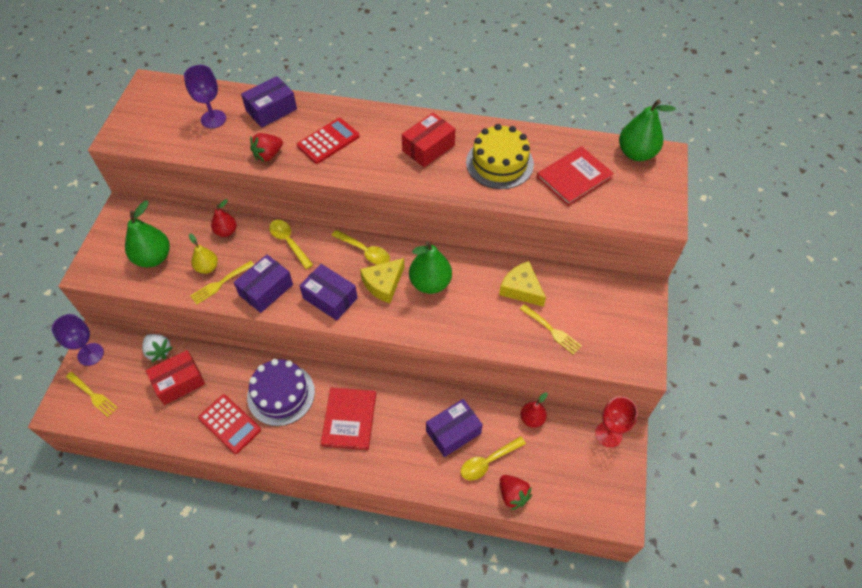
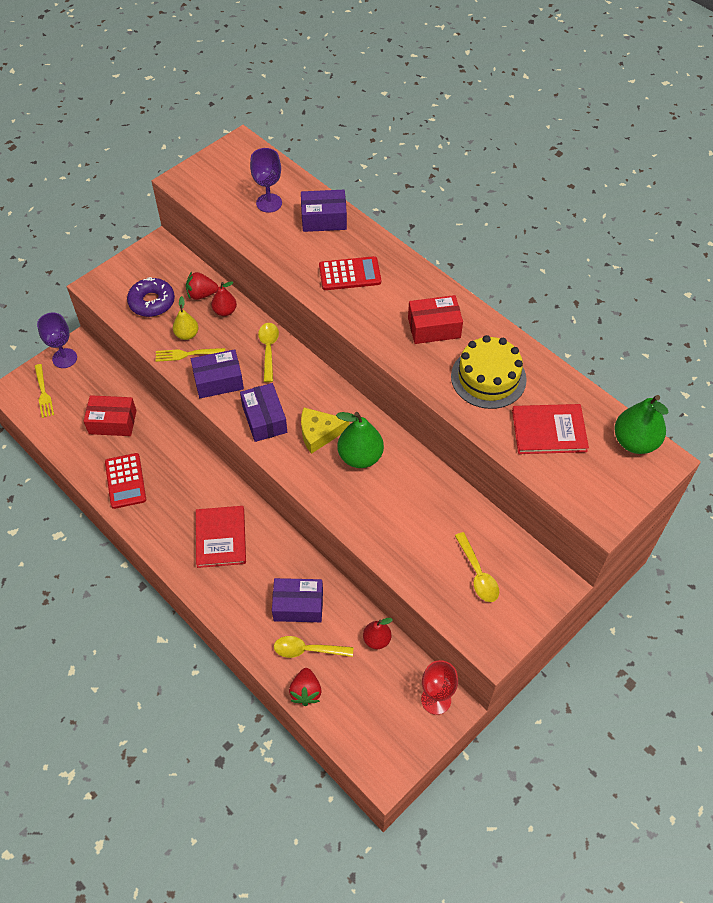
camera: 35 degrees right, 0 degrees up
(153, 258) = (152, 302): green pear -> purple donut
(159, 351) = (115, 387): white strawberry -> none
(268, 155) = (289, 260): red strawberry -> red strawberry (201, 294)
(281, 394) = (182, 481): purple cake -> none
(349, 419) = (220, 538): red book -> red book turned 45 degrees counterclockwise
(365, 251) = (326, 394): yellow spoon -> yellow spoon (478, 574)
(521, 289) = (439, 511): yellow cheese -> none
(552, 330) = (434, 565): yellow fork -> none

